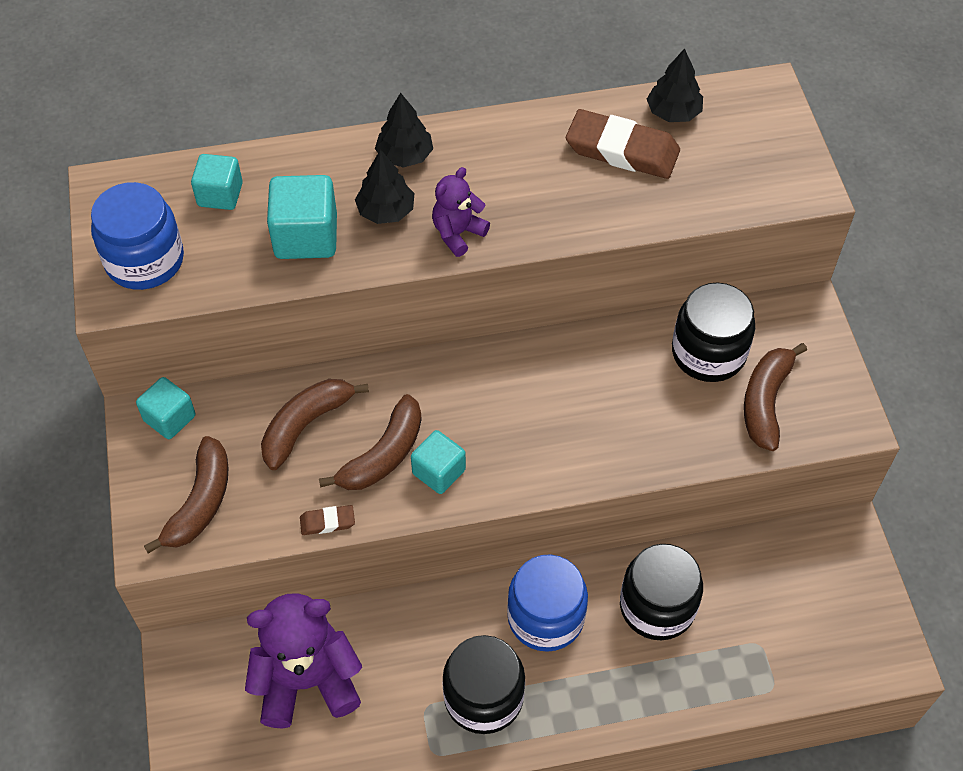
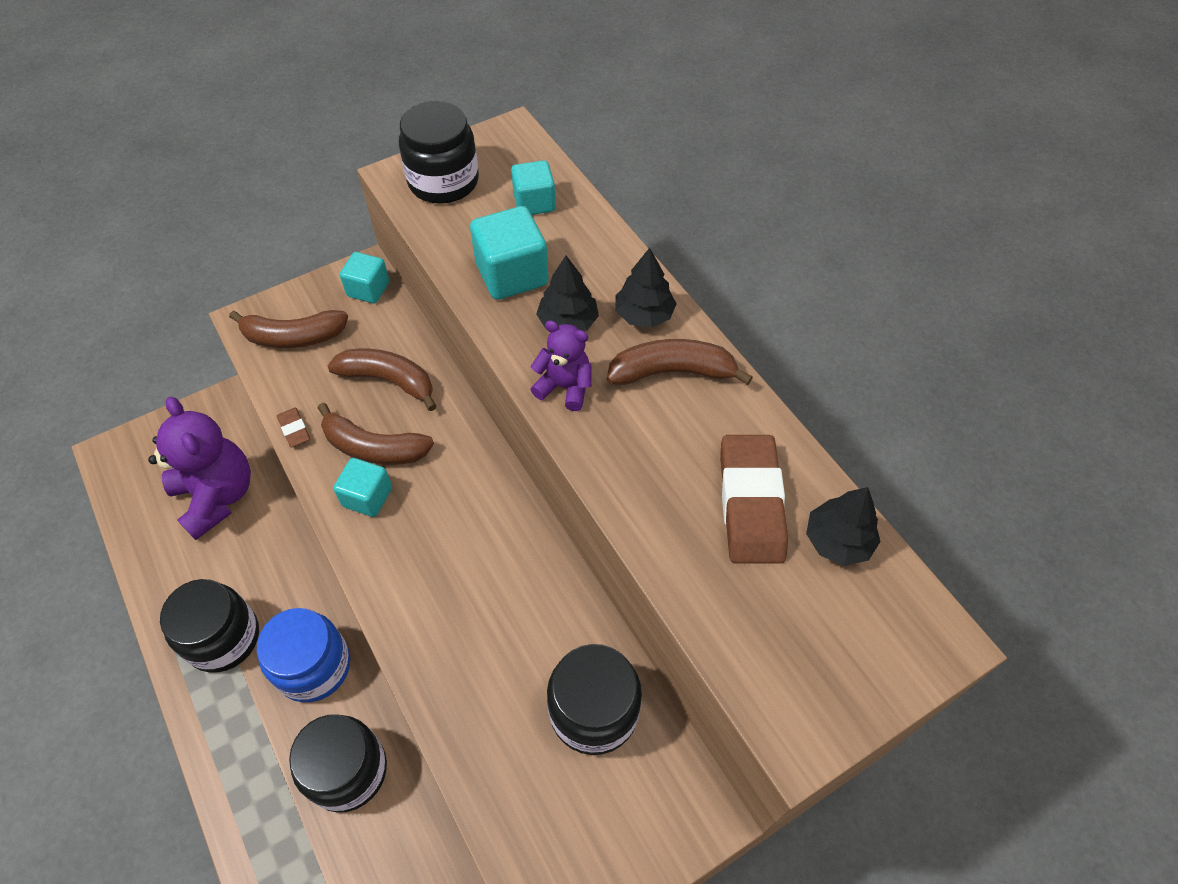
camera: 70 degrees right, 0 degrees up
(145, 260) = (443, 181): blue jar -> black jar
(765, 401) = (549, 795): brown banana -> brown banana (672, 372)

